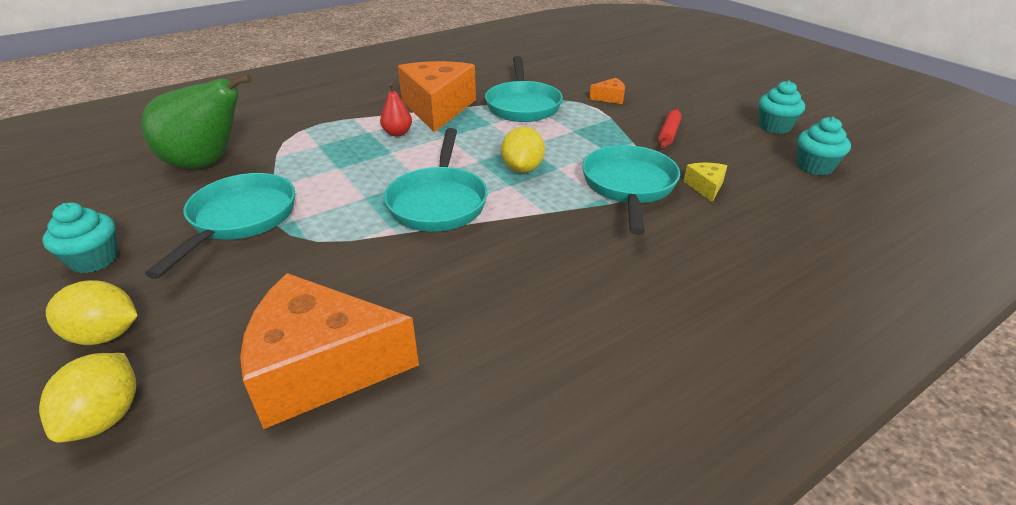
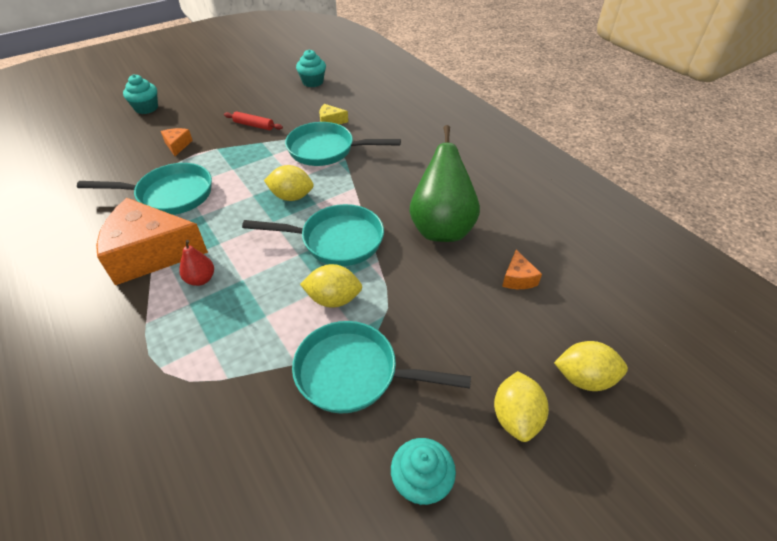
camera: 90 degrees left, 10 degrees up
(207, 163) = (227, 449): green pear -> green pear (441, 228)
(322, 367) = (517, 278): orange cheese -> orange cheese, size x0.42
(344, 204) = (333, 299): none -> yellow lemon
(774, 127) = (257, 84): turquoise cupcake -> turquoise cupcake (146, 108)

